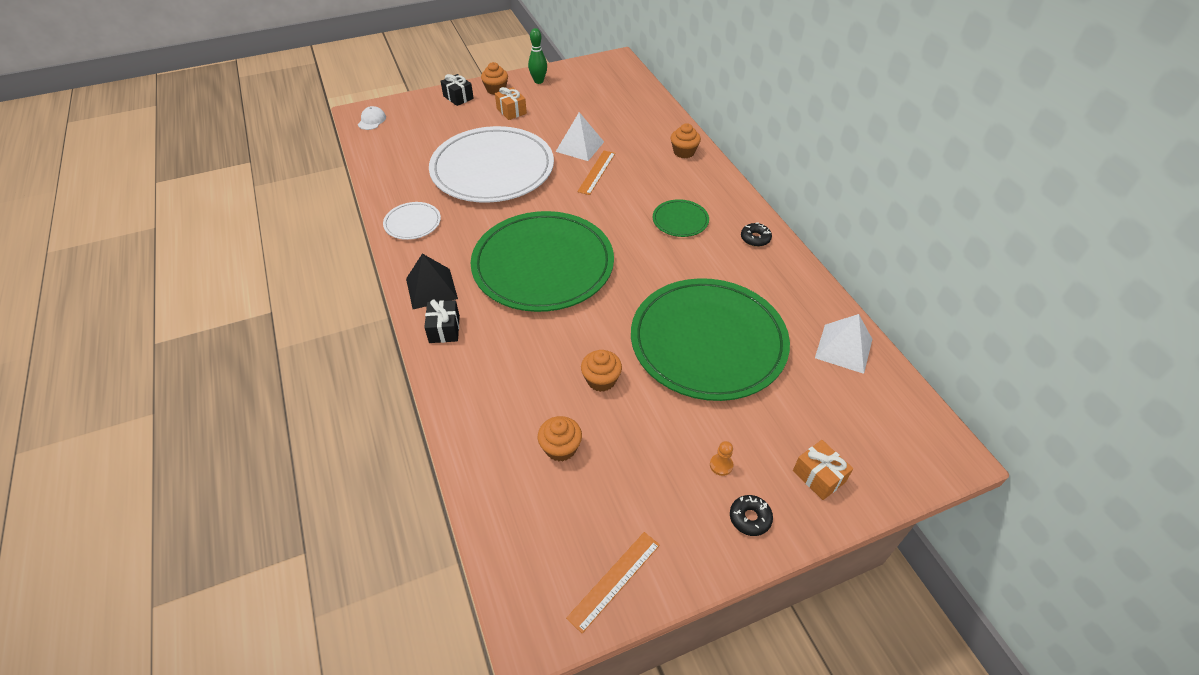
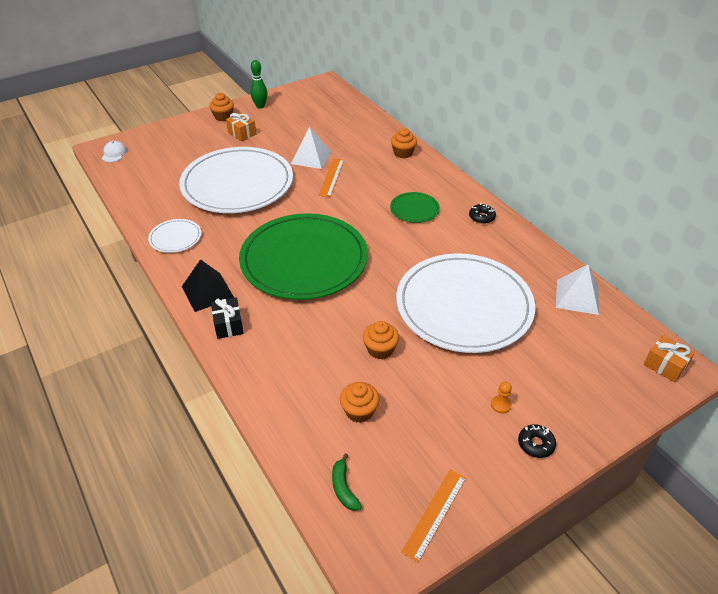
camera: 10 degrees left, 5 degrees down
(458, 97) = (190, 126): black gift -> none
(522, 533) = (343, 488): none -> green banana
(708, 342) = (464, 306): green plate -> white plate
(818, 476) = (583, 402): orange gift -> orange gift (665, 366)

